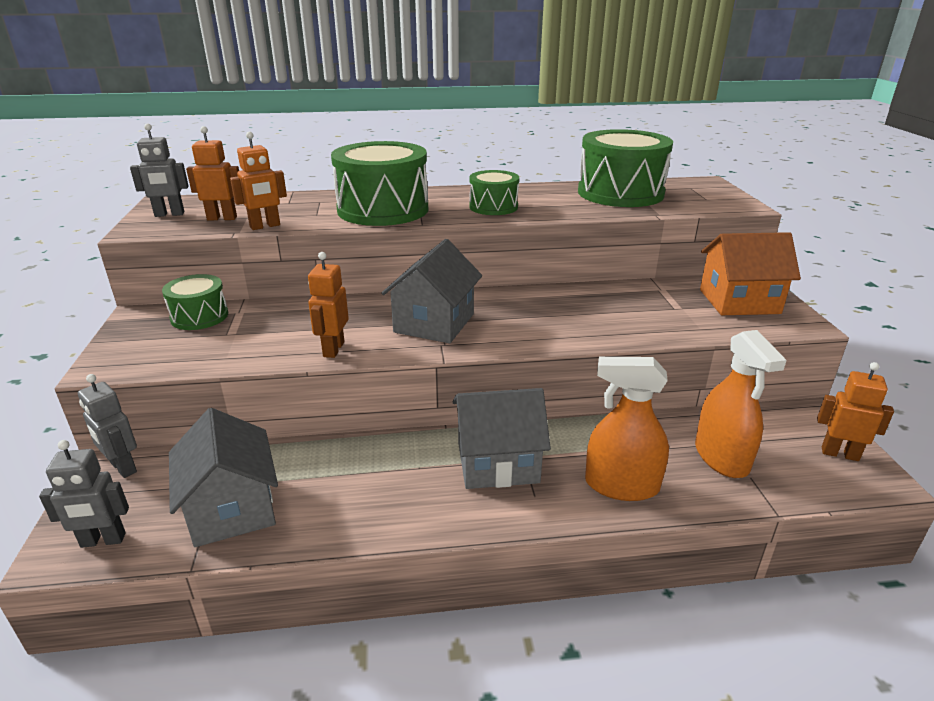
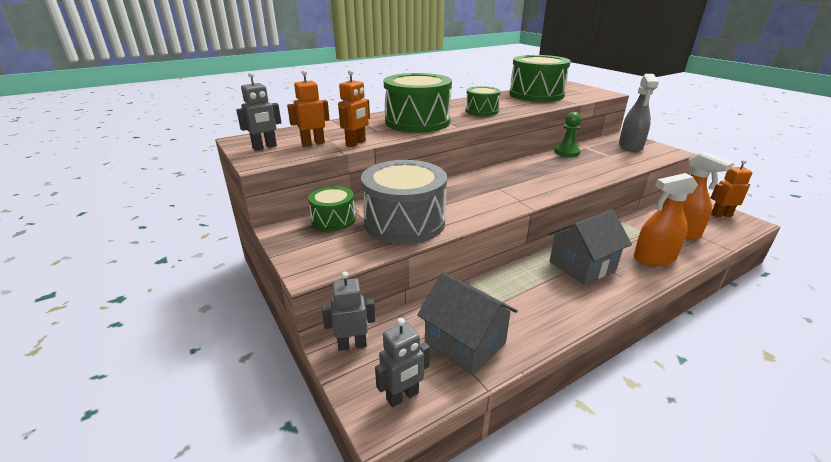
camera: 25 degrees left, 0 degrees up
(123, 467) = (352, 344): grey robot -> grey robot turned 150 degrees clockwise
(266, 338) = (404, 222): none -> grey drum
(333, 349) = (459, 218): orange robot -> none
(434, 323) = (496, 189): grey house -> none
(617, 290) = (567, 152): none -> green pawn
(739, 301) = (630, 146): orange house -> grey spray bottle

